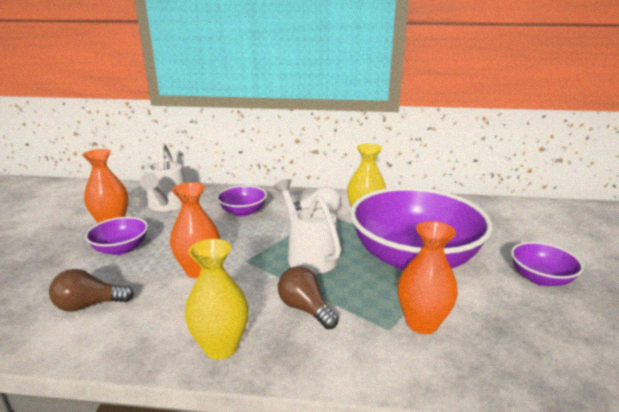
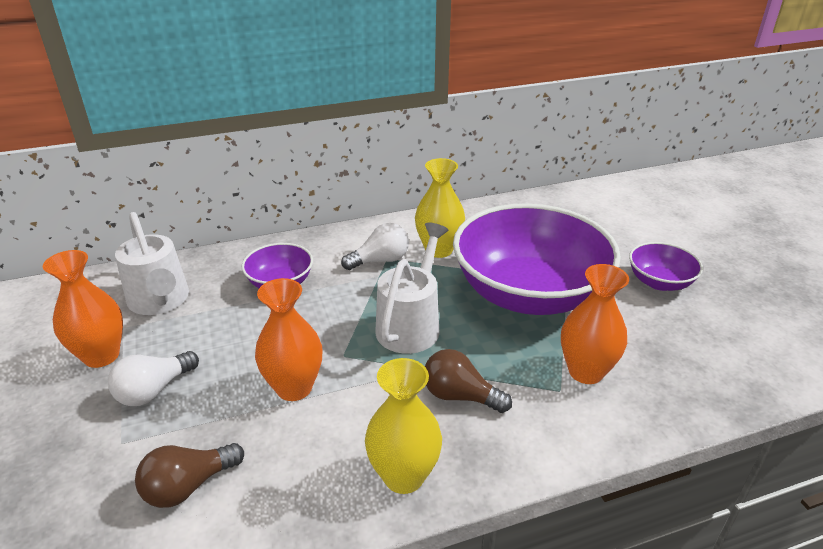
camera: 25 degrees left, 10 degrees up
(121, 248) = (154, 390): purple bowl -> white light bulb
(308, 255) = (412, 324): white watering can -> white watering can turned 75 degrees clockwise

